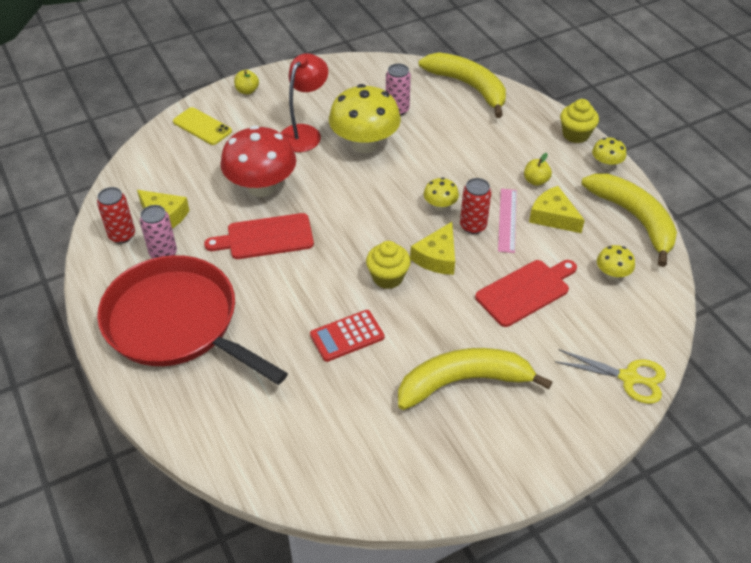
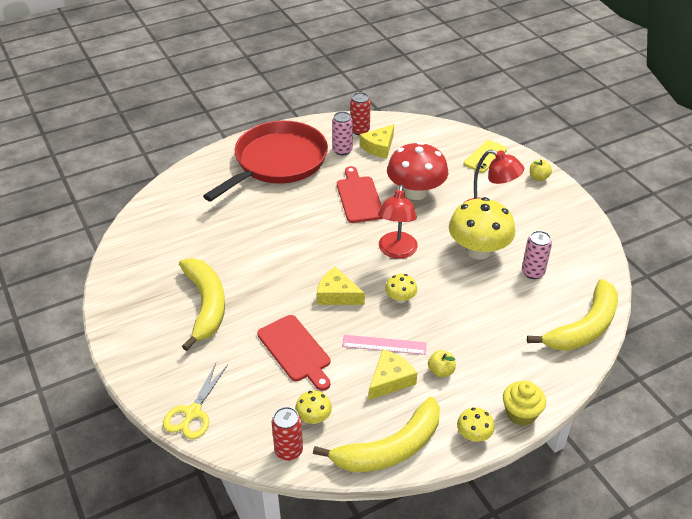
camera: 90 degrees right, 5 degrees down
(347, 336) = (257, 242): red calculator -> none
(365, 206) = (396, 251): none -> red lamp
(388, 277) = (315, 264): yellow cupcake -> none
(473, 226) = (375, 320): red can -> red can (288, 451)

